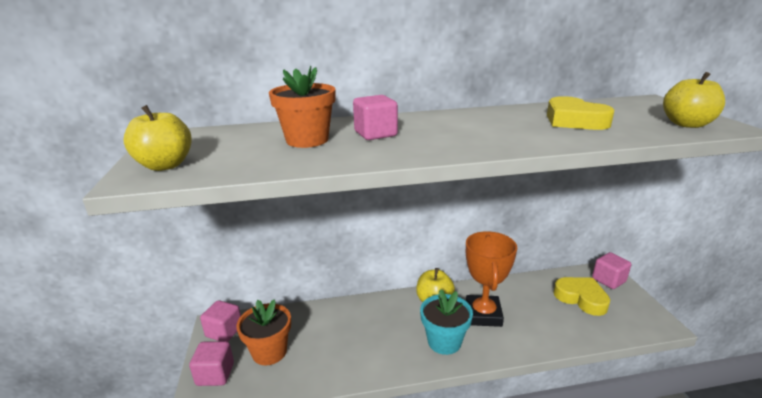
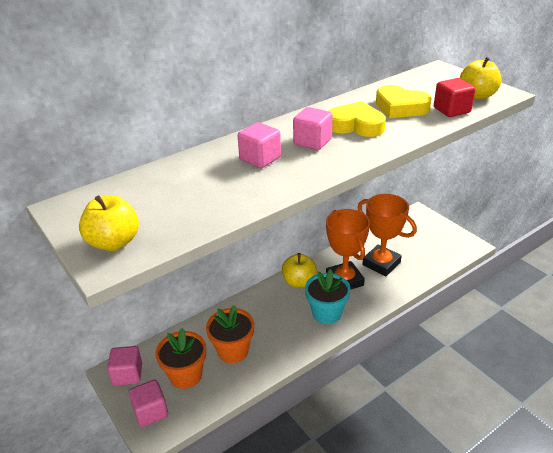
camera: 25 degrees left, 10 degrees up
(307, 140) = (208, 180): orange flower pot -> orange flower pot (233, 351)
(535, 310) = (381, 263): none -> orange trophy
(581, 298) = (410, 242): yellow heart -> yellow heart (356, 125)
(608, 280) = (423, 220): pink cube -> pink cube (312, 142)
(640, 131) = (451, 110): none -> red cube

